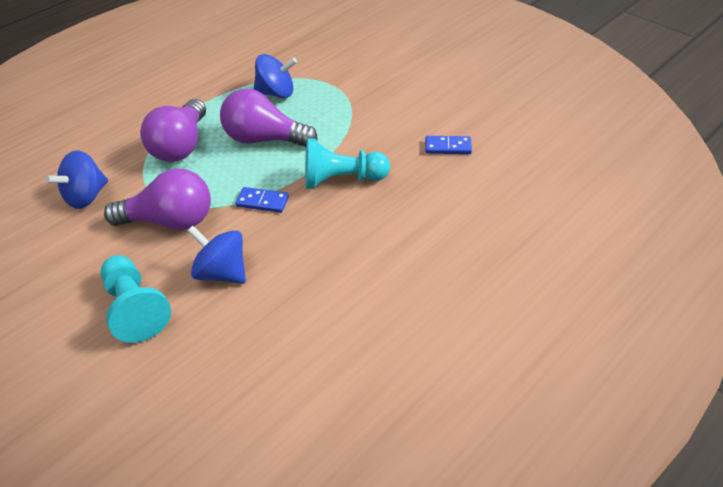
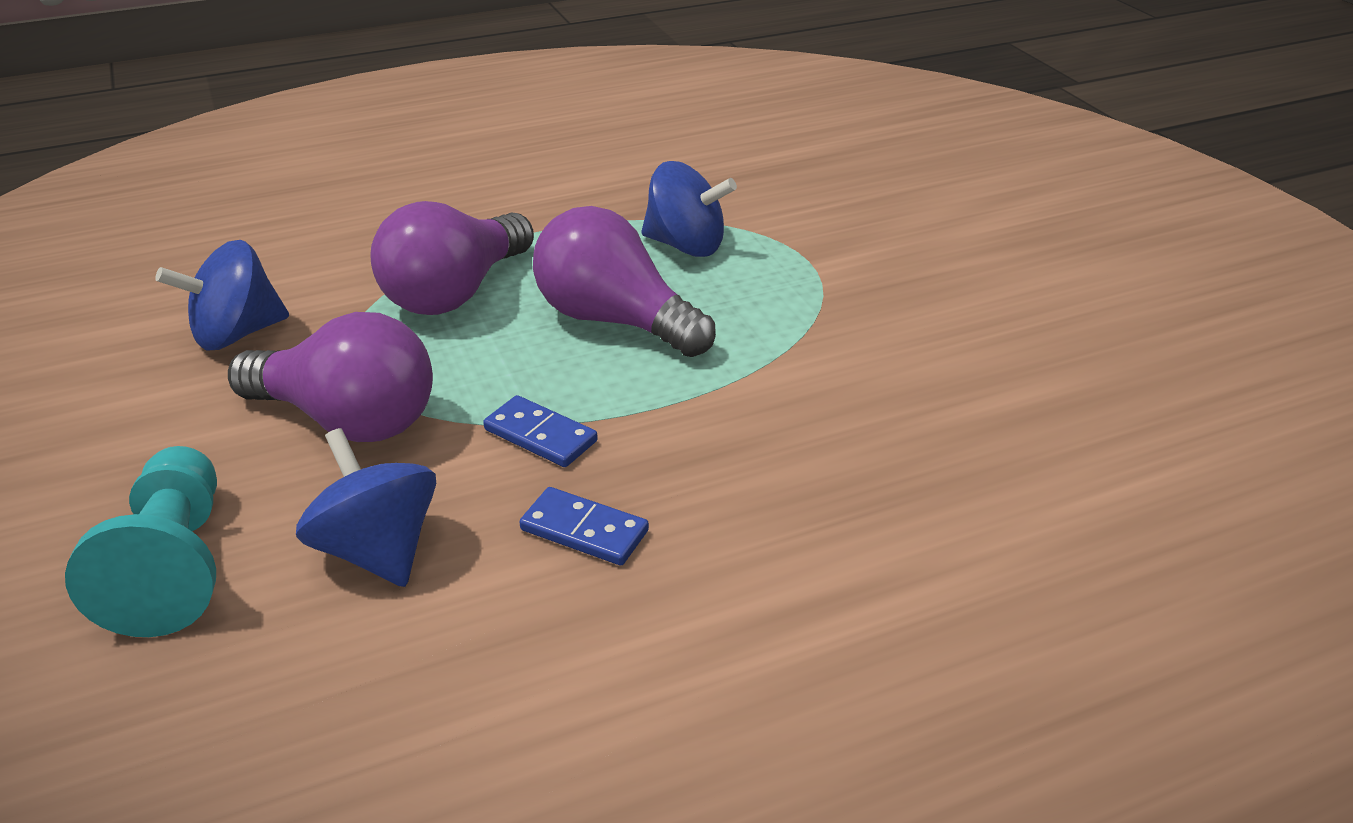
camera: 20 degrees right, 10 degrees down
(342, 179) = (725, 438): turquoise pawn -> none
(448, 147) = (994, 437): blue domino -> blue domino (584, 530)

